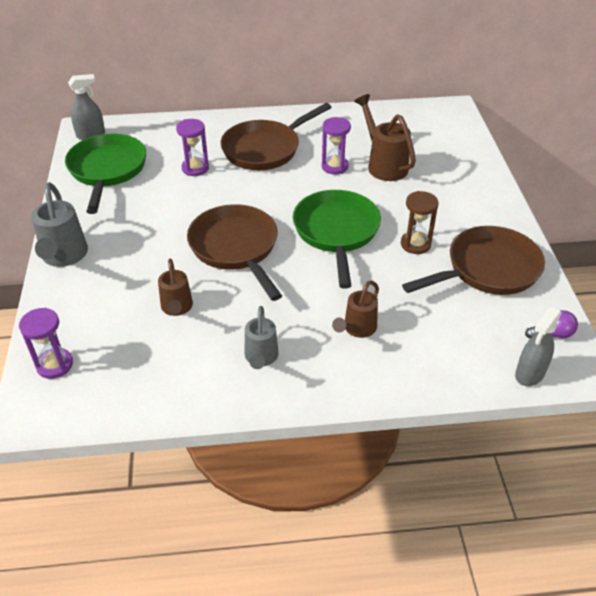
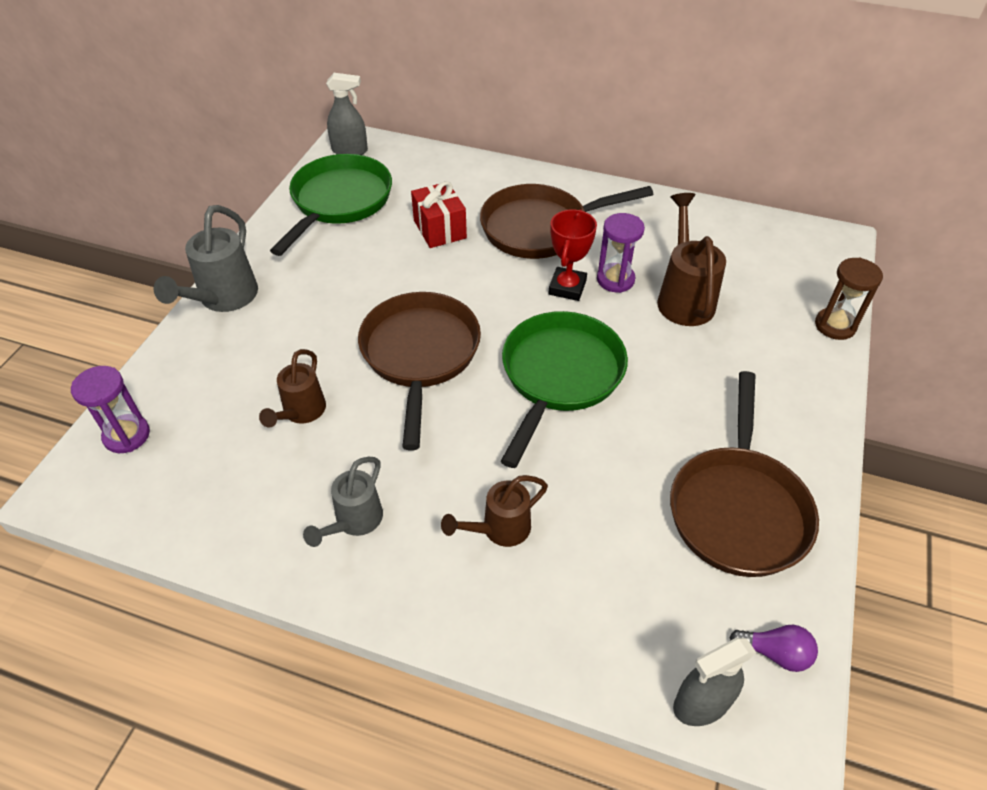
camera: 25 degrees right, 5 degrees up
(195, 168) = (440, 229): purple hourglass -> red gift
(307, 180) = (567, 287): none -> red trophy
(415, 244) = (656, 431): brown hourglass -> brown hourglass (835, 325)
(487, 269) = (738, 509): brown pan -> brown pan turned 105 degrees clockwise

